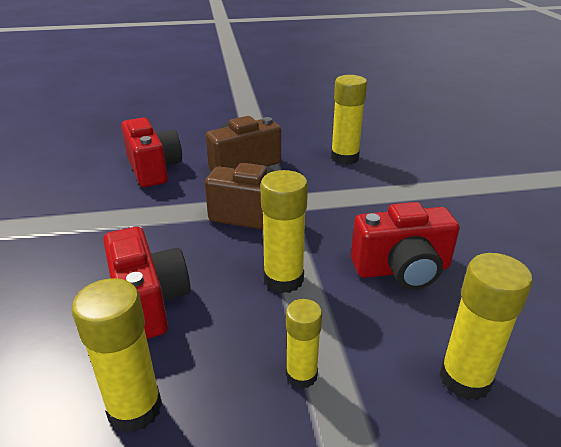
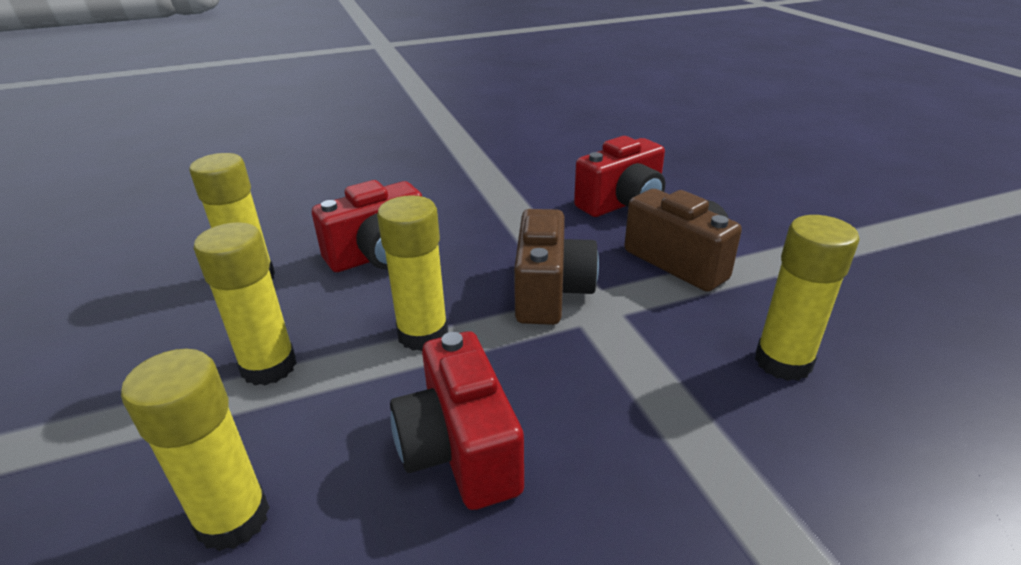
camera: 80 degrees right, 0 degrees up
(301, 375) = (269, 367): yellow glue stick -> yellow glue stick, size x1.57

